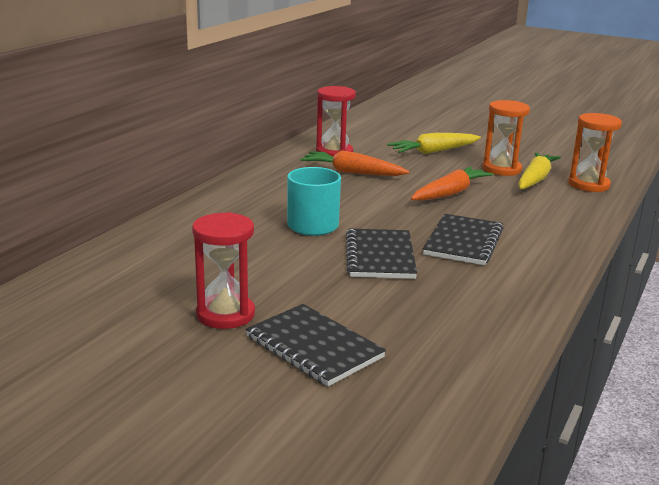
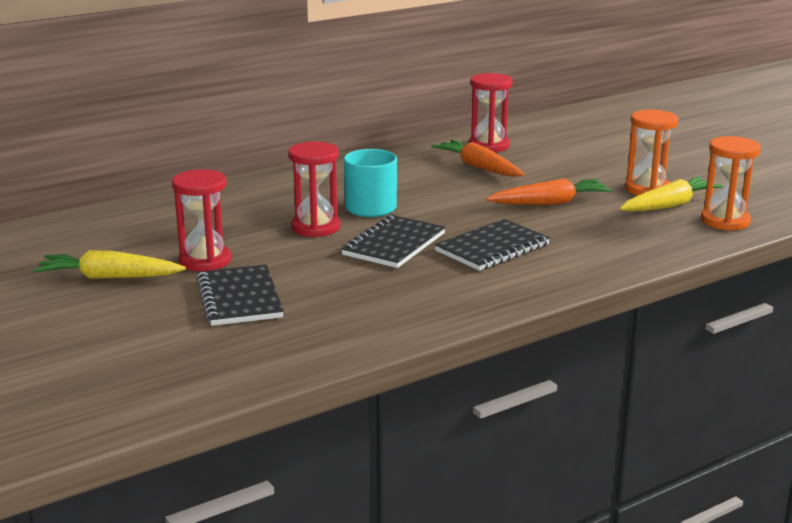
camera: 30 degrees right, 0 degrees up
(288, 255) = (315, 227): none -> red hourglass
(434, 151) = (598, 160): yellow carrot -> yellow carrot (109, 277)

